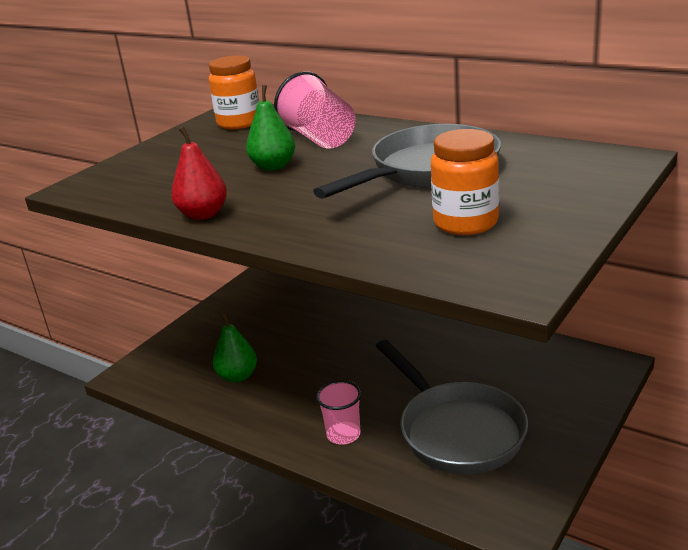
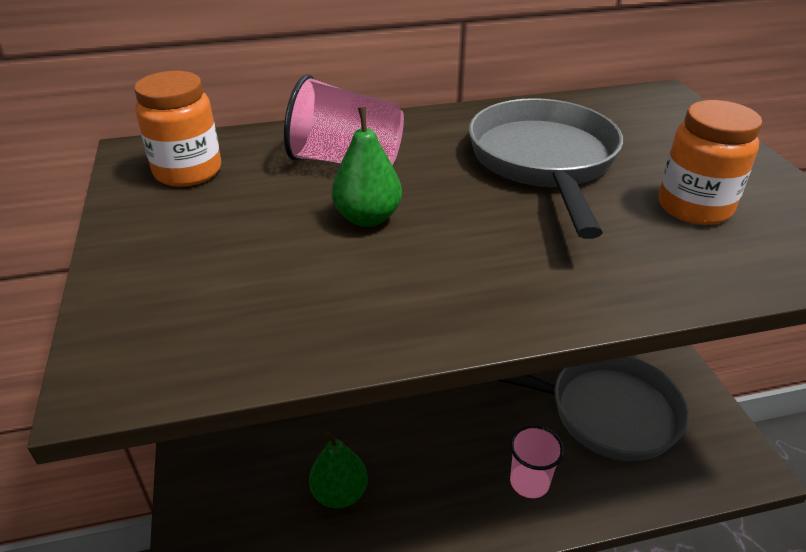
camera: 50 degrees left, 10 degrees up
(203, 214) = (421, 324): red pear -> none

